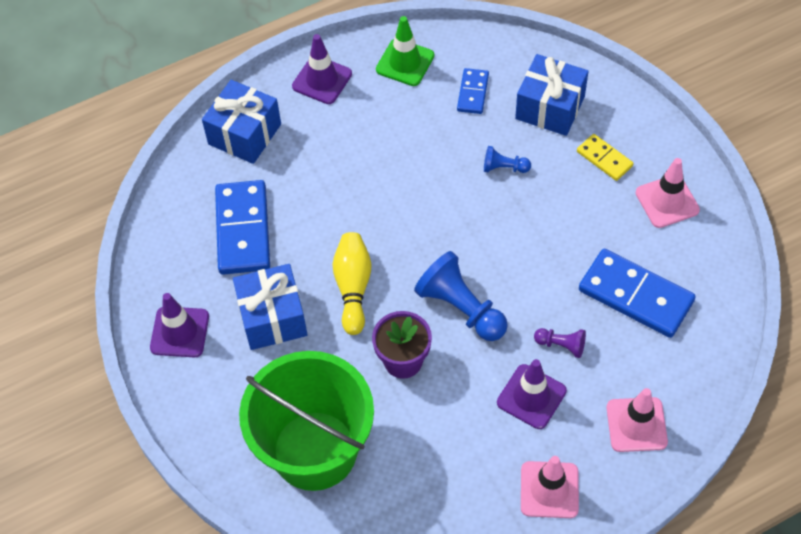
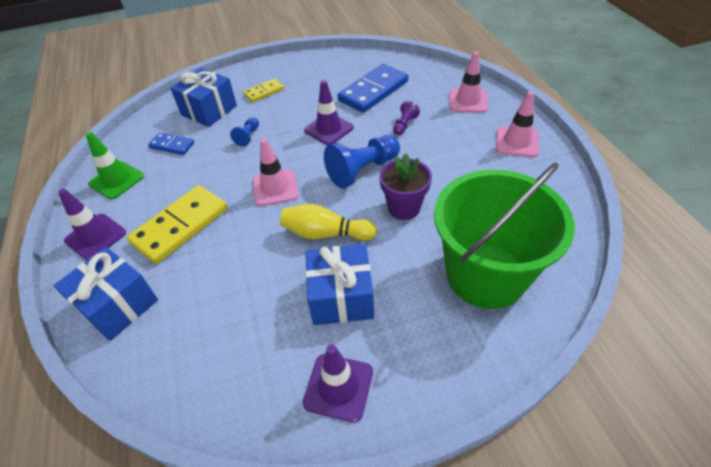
camera: 80 degrees left, 10 degrees down
(242, 230) = (232, 315): blue domino -> none
(346, 149) = (180, 226): none -> yellow domino
(531, 397) = (443, 143): purple traffic cone -> purple traffic cone (328, 129)
(667, 201) = (308, 72): pink traffic cone -> pink traffic cone (275, 188)

